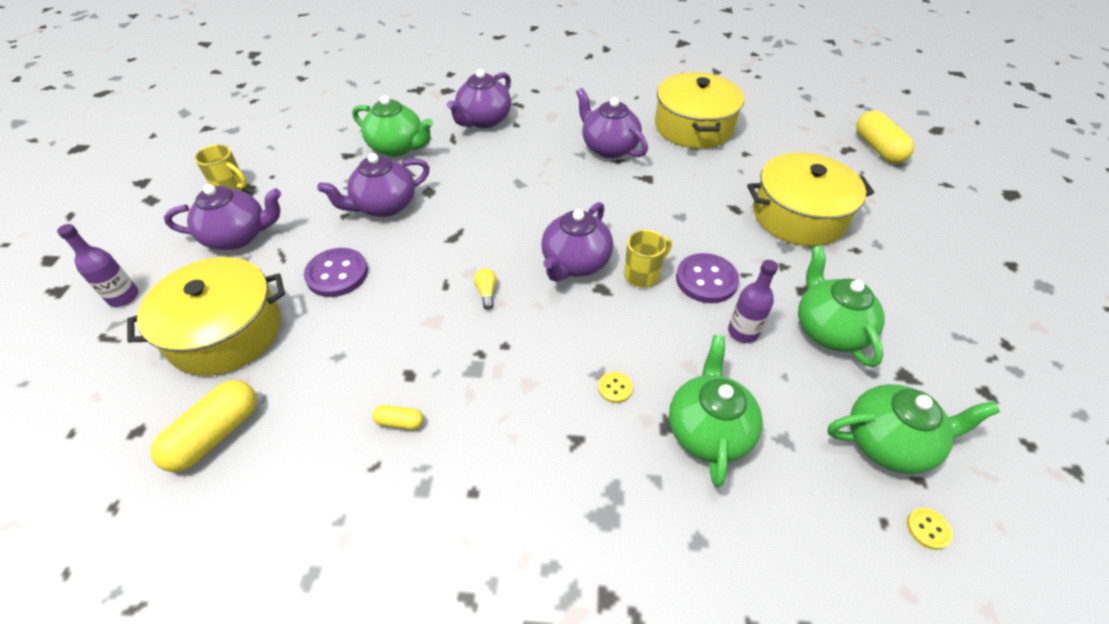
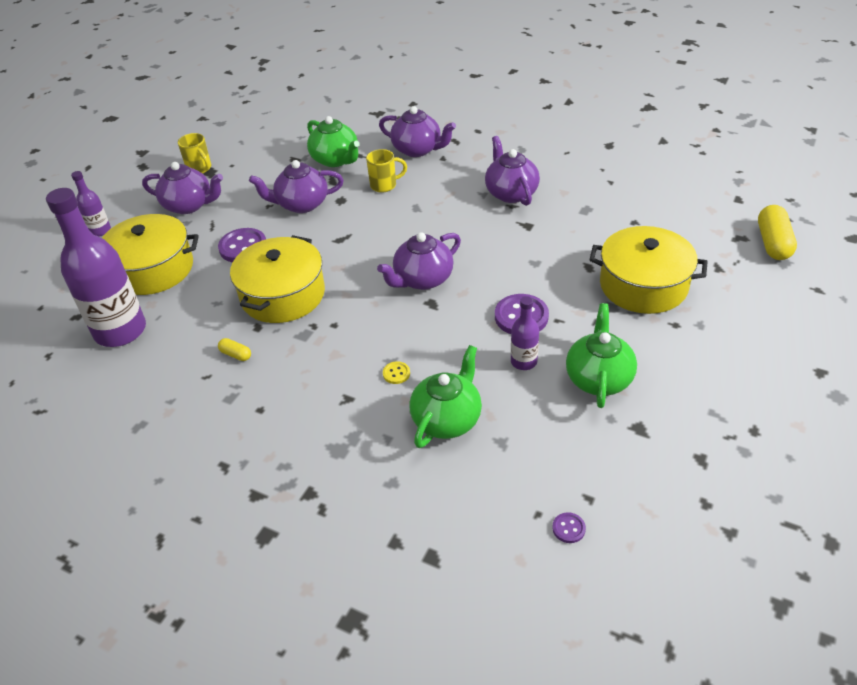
camera: 25 degrees right, 5 degrees down
(215, 434) = (120, 331): yellow capsule -> purple bottle
(484, 120) = (417, 149): purple teapot -> purple teapot turned 120 degrees counterclockwise
(486, 292) = (342, 285): yellow light bulb -> none
(643, 275) = (471, 301): yellow mug -> yellow mug (384, 185)
(693, 126) = (602, 189): yellow pot -> yellow pot (283, 295)
(888, 442) = (584, 467): green teapot -> none
(928, 529) = (568, 528): yellow button -> purple button

